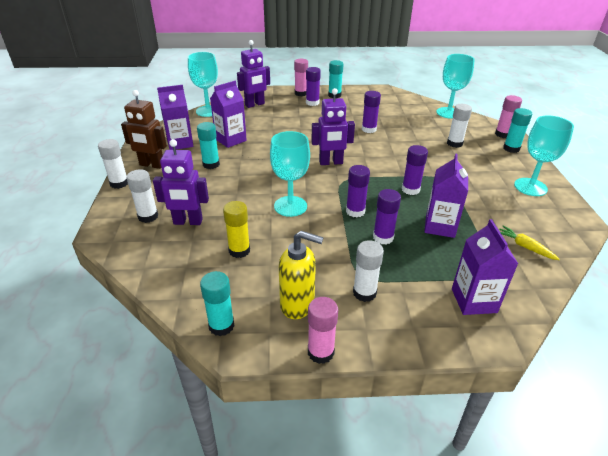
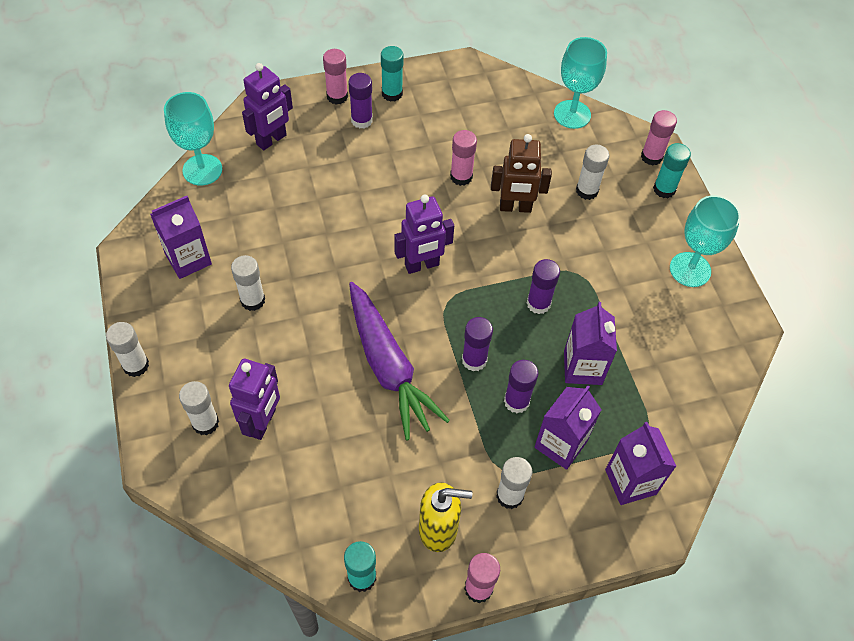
camera: 15 degrees left, 20 degrees up
(151, 165) = (166, 317): brown robot -> brown robot (515, 207)
(188, 222) = (262, 422): purple robot -> purple robot turned 60 degrees counterclockwise
(211, 164) = (253, 300): turquoise glue stick -> white glue stick
(230, 140) = (262, 238): purple carton -> purple carton (560, 444)
(239, 250) = (346, 459): yellow glue stick -> none
(290, 206) = (388, 366): turquoise goblet -> purple carrot
(369, 129) = (461, 177): purple glue stick -> pink glue stick
(524, 247) = (684, 384): yellow carrot -> none

